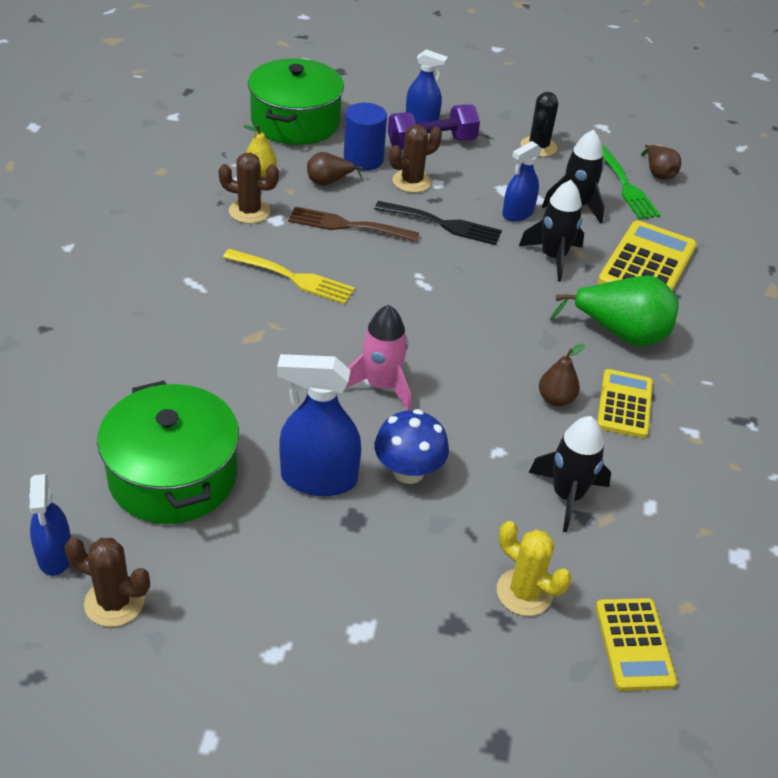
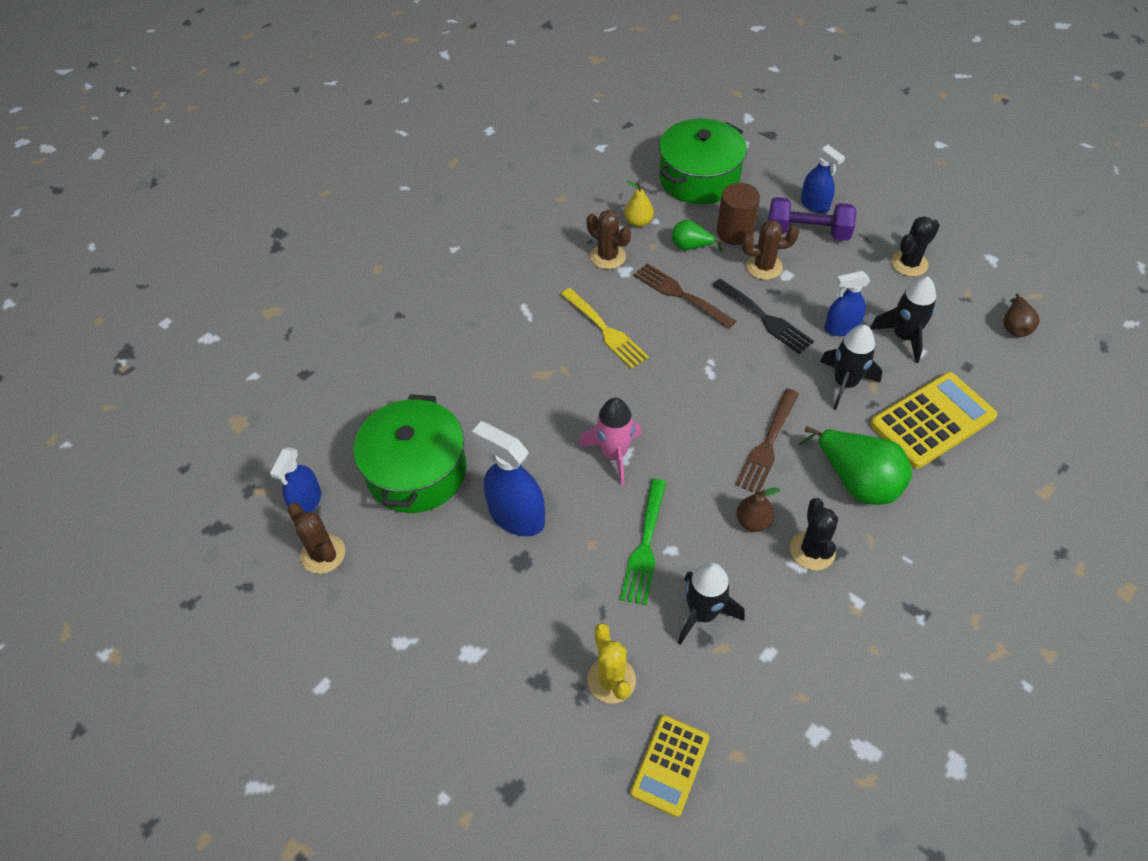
camera: 35 degrees right, 10 degrees up
(329, 182) = (691, 247): brown pear -> green pear
(363, 159) = (735, 232): blue cylinder -> brown cylinder
(408, 471) = (588, 538): blue mushroom -> none
(522, 329) = (768, 445): none -> brown fork
(624, 404) = (812, 550): yellow calculator -> black cactus
(626, 186) = (970, 331): green fork -> green fork (645, 546)

